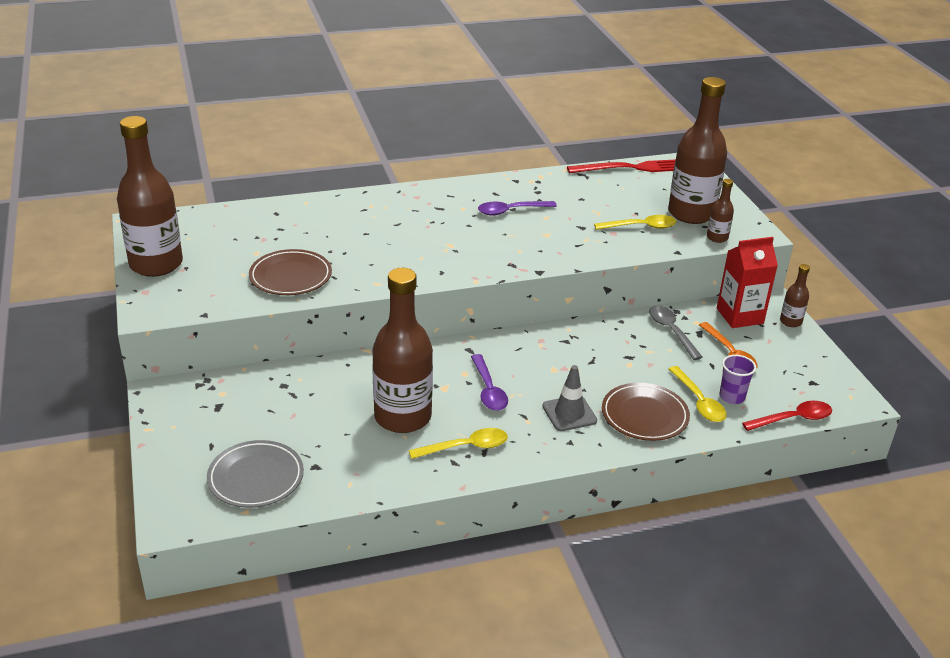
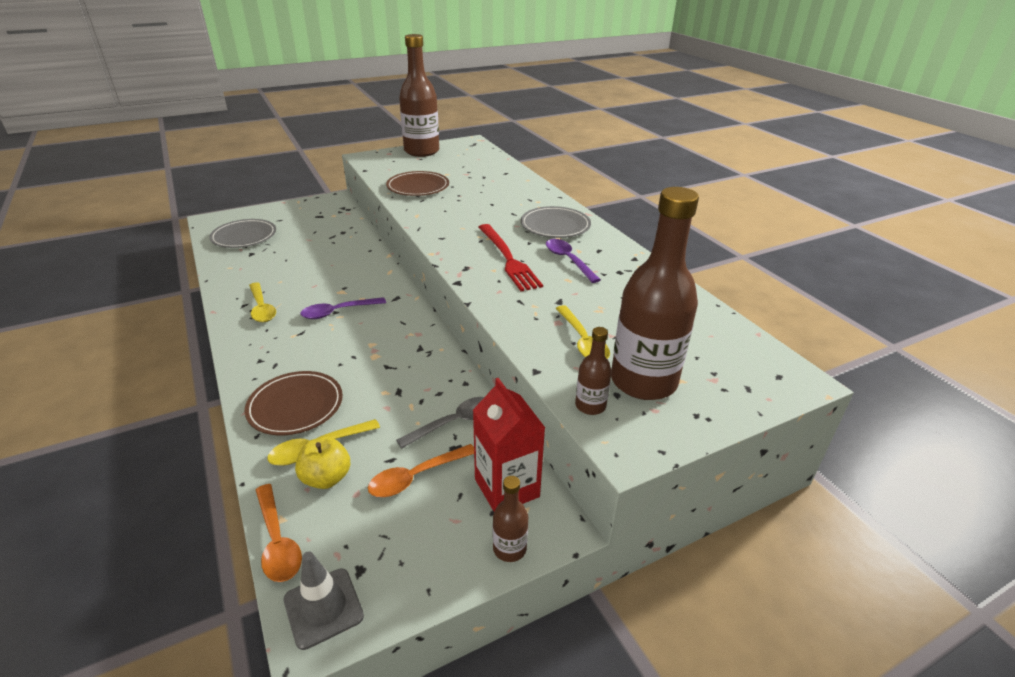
camera: 80 degrees right, 0 degrees up
(403, 417) = (303, 278): brown bottle -> none
(436, 205) = (555, 226): none -> grey plate
(569, 413) = (302, 357): grey traffic cone -> grey traffic cone (323, 608)
(631, 168) = (730, 329): red fork -> red fork (508, 259)
(732, 397) = (326, 478): purple cup -> yellow apple
(792, 419) = (277, 541): red spoon -> orange spoon

